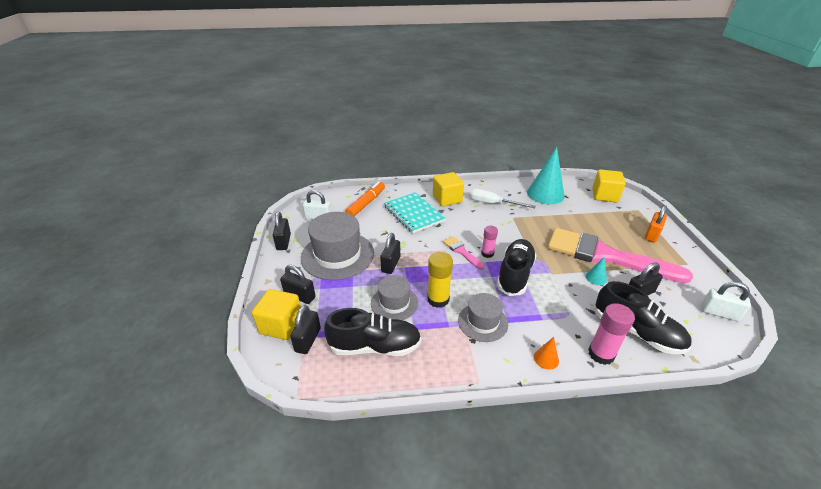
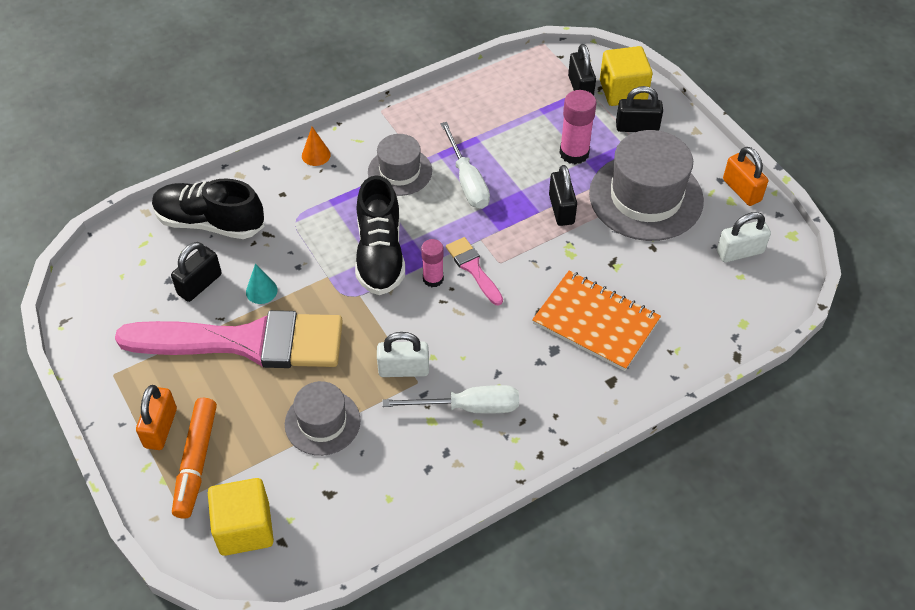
camera: 155 degrees right, 15 degrees up
(283, 242) = (741, 190): black padlock -> orange padlock
(366, 203) = (695, 316): orange marker -> orange marker (196, 462)
(375, 346) = (505, 106): black shoe -> none
(394, 303) = (518, 158): grey hat -> grey hat (322, 422)
(413, 214) = (595, 322): turquoise notebook -> orange notebook
(438, 299) = (467, 181): yellow glue stick -> white screwdriver
(447, 199) = (560, 386): yellow cube -> none
(461, 251) = (473, 268): pink brush -> pink brush turned 150 degrees counterclockwise
(545, 194) = (372, 483): turquoise cone -> none
(601, 354) = (254, 180): pink glue stick -> pink glue stick (574, 153)
(719, 313) = (93, 289): white padlock -> white padlock (403, 369)

